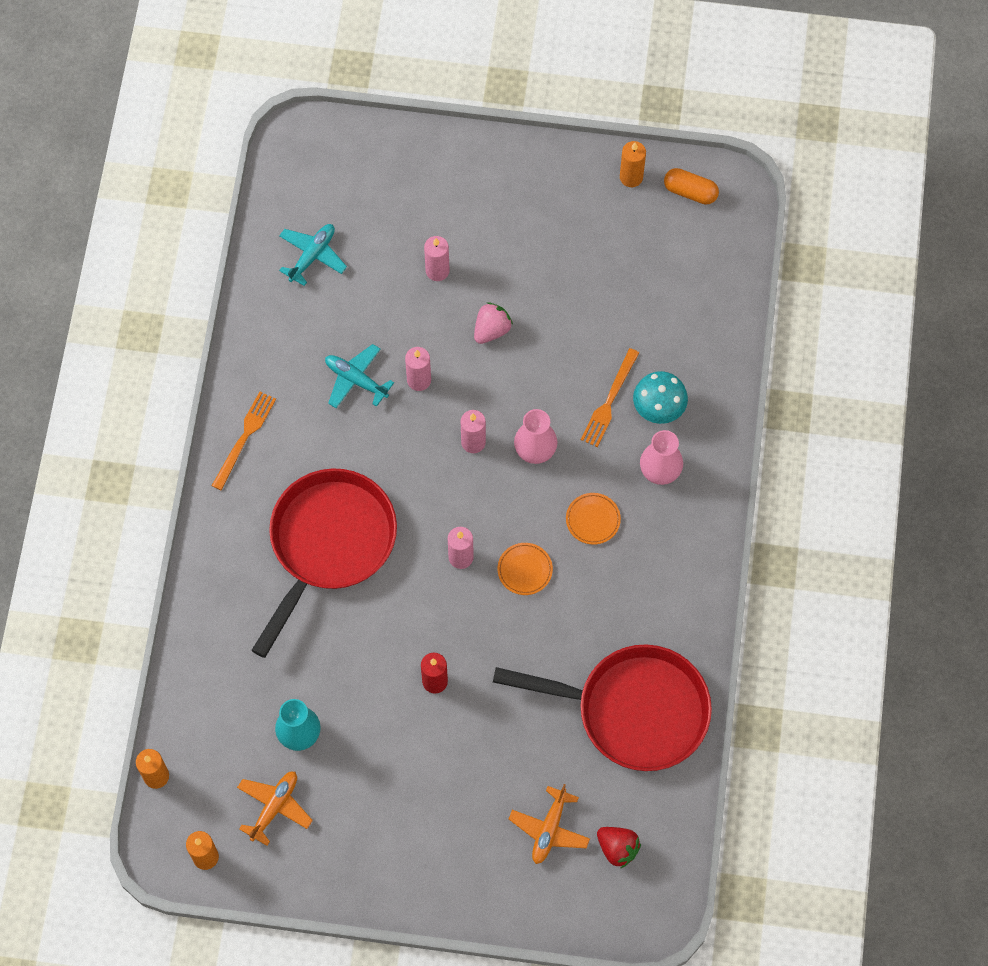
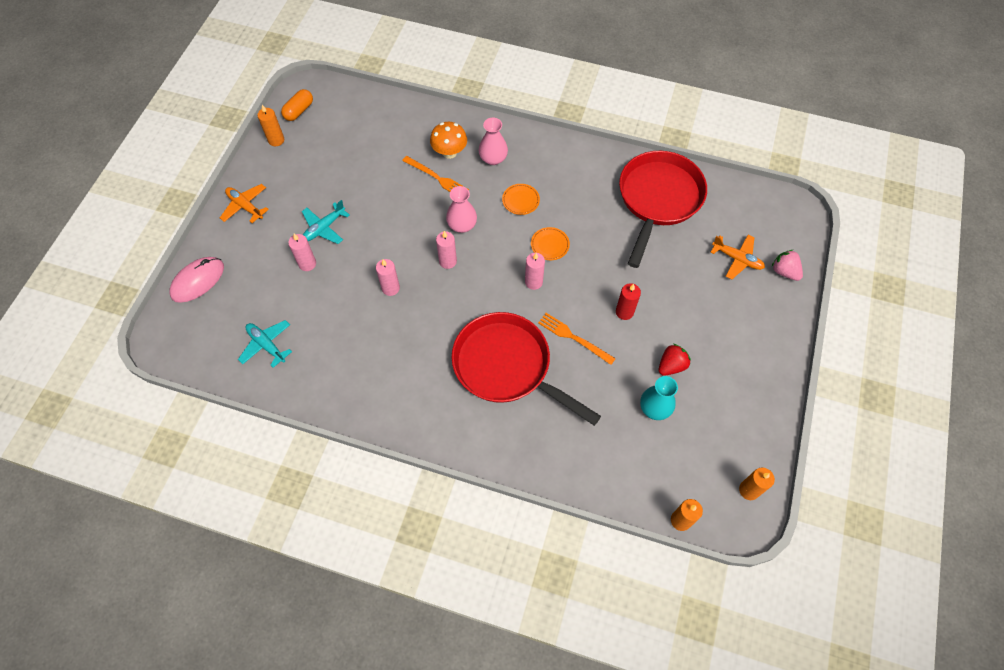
camera: 80 degrees left, 5 degrees down
(244, 437) = (406, 415): orange fork -> orange fork (573, 338)
(274, 807) = (711, 433): orange plane -> orange plane (245, 206)
(356, 380) = (379, 329): turquoise plane -> turquoise plane (324, 228)
(389, 150) = (198, 281): none -> pink mouse
(491, 330) = (364, 237): pink strawberry -> pink strawberry (784, 271)
(617, 848) = (752, 223): red strawberry -> red strawberry (671, 366)
(658, 409) = (449, 152): turquoise mushroom -> orange mushroom

